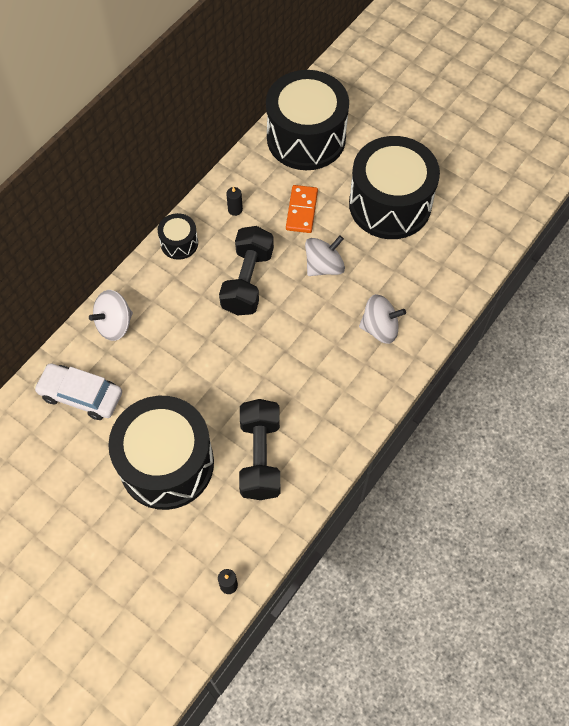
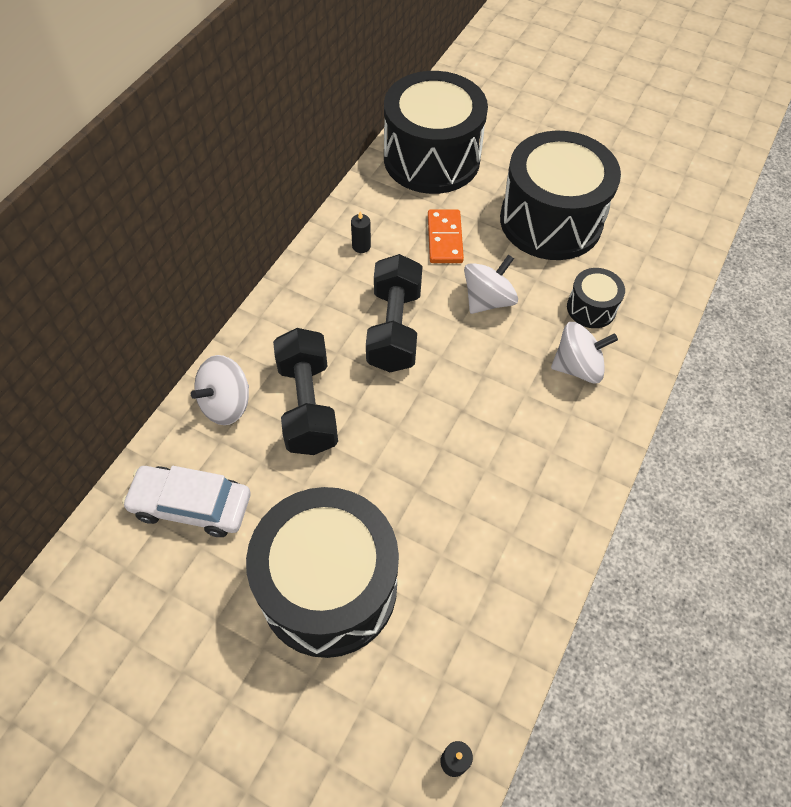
camera: 10 degrees left, 5 degrees down
(179, 243) = (297, 293): black drum -> black drum (591, 308)
(260, 457) = (459, 558): black dumbbell -> black dumbbell (307, 405)

